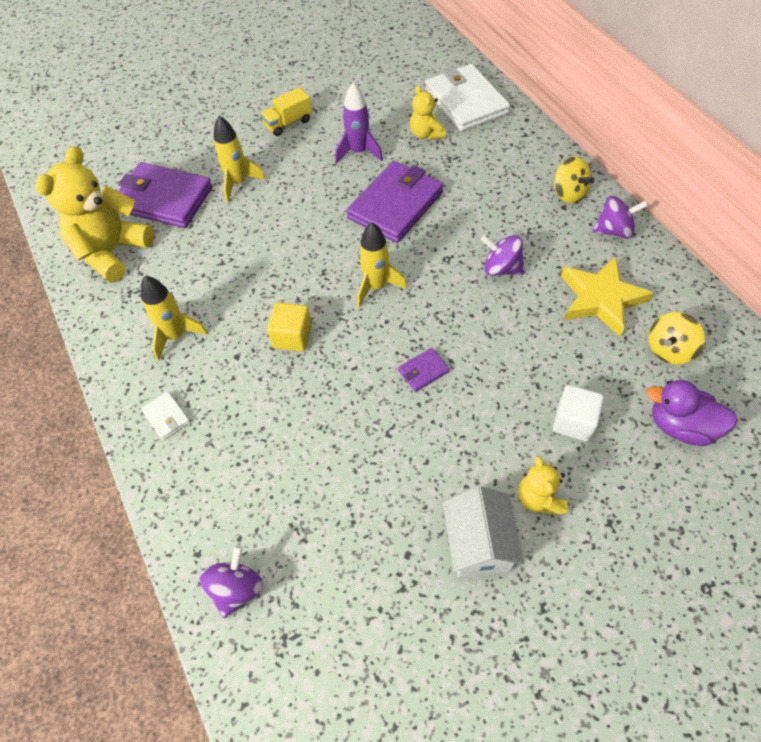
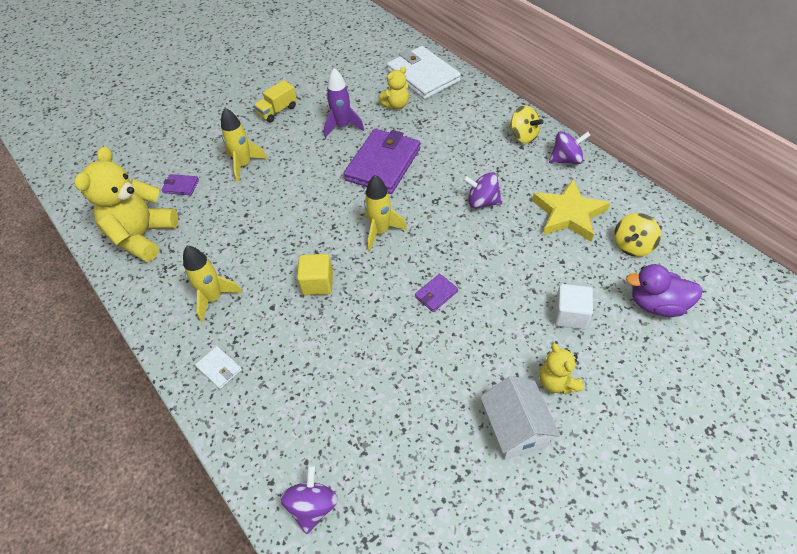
camera: 10 degrees left, 5 degrees down
(164, 199) = (181, 186): purple wallet -> purple wallet, size x0.43
(426, 134) = (396, 105): yellow teddy bear -> yellow teddy bear turned 90 degrees counterclockwise

